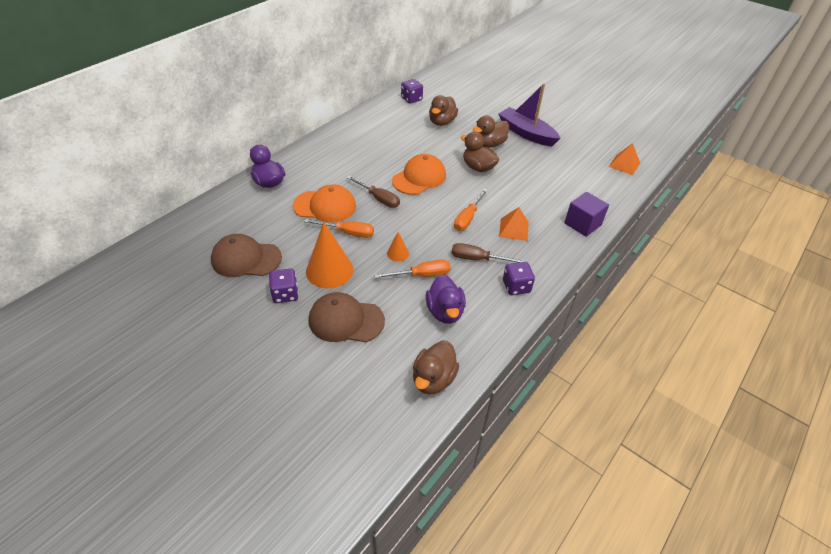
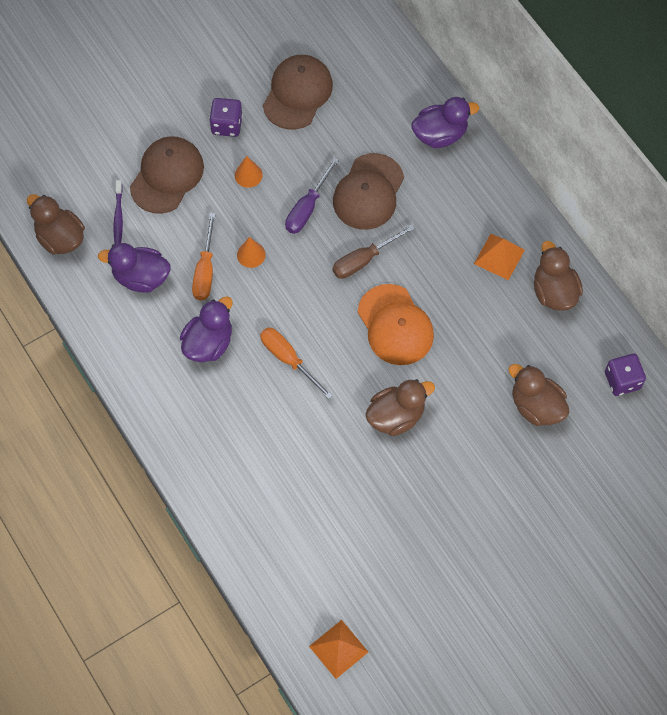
camera: 110 degrees right, 20 degrees up
(325, 206) = (368, 192): orange cap -> brown cap
(329, 270) = (248, 175): orange cone -> orange cone, size x0.48
(348, 233) = (307, 208): orange screwdriver -> purple screwdriver
(396, 342) = (118, 216): none -> purple toothbrush
(478, 259) = (208, 343): brown screwdriver -> purple duck
(489, 144) = (452, 457): brown duck -> brown duck (554, 291)
(514, 229) = (247, 409): orange pyramid -> orange pyramid (499, 256)
(516, 287) = (148, 369): purple dice -> none
(526, 133) = (468, 530): purple boat -> none
(582, 224) = (226, 506): purple cube -> none

